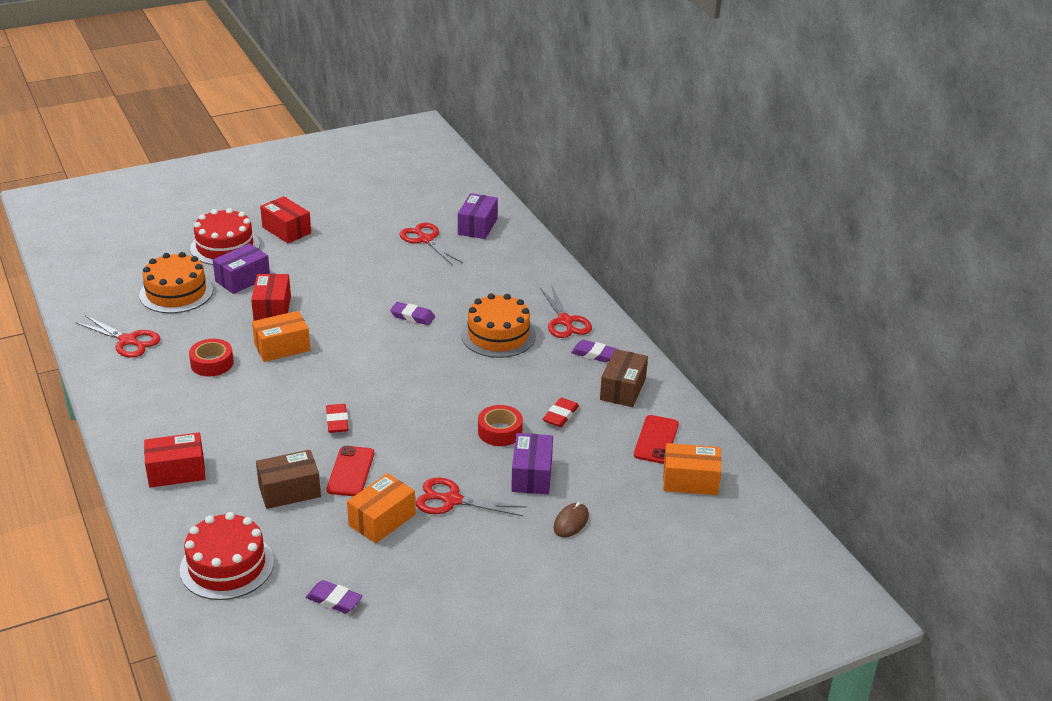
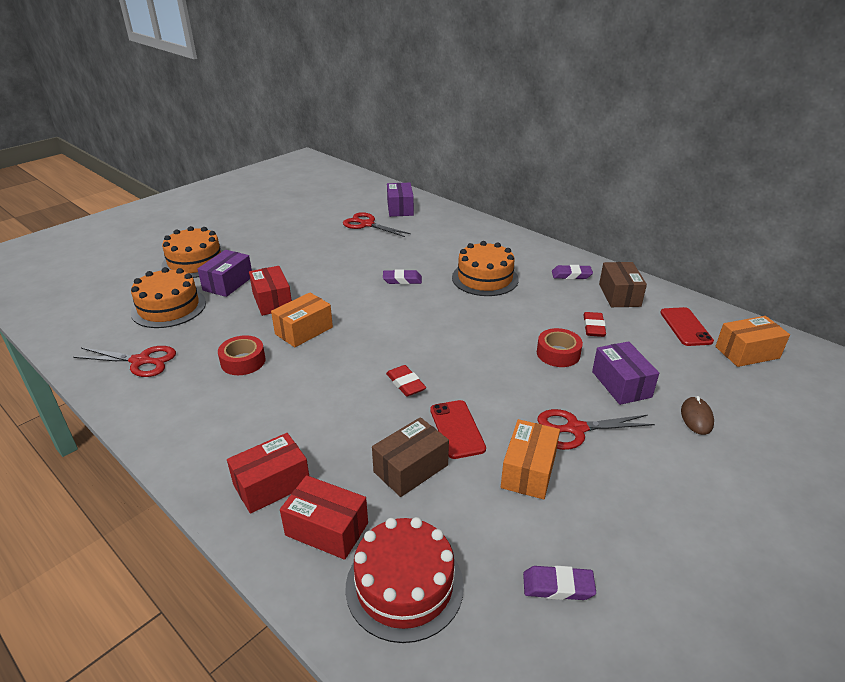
camera: 20 degrees left, 0 degrees up
(225, 247) = (195, 262): red cake -> orange cake
(286, 230) = (244, 239): red box -> red box (327, 529)
(565, 321) = (526, 257): red scissors -> none

